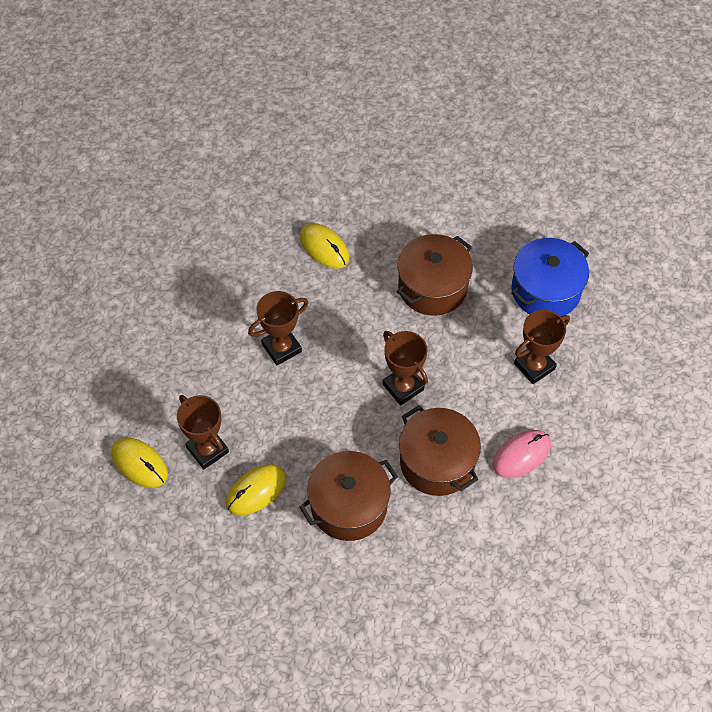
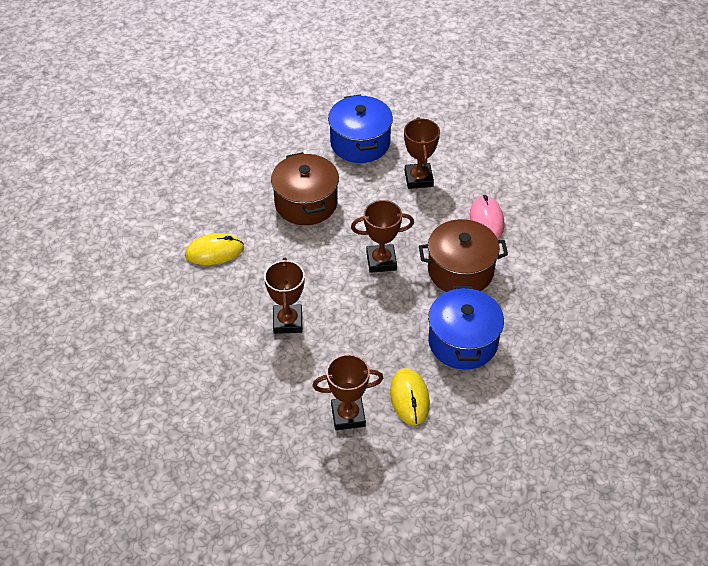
camera: 60 degrees left, 10 degrees down
(139, 464) = (327, 472): yellow mouse -> none
(349, 506) = (463, 342): brown pot -> blue pot

